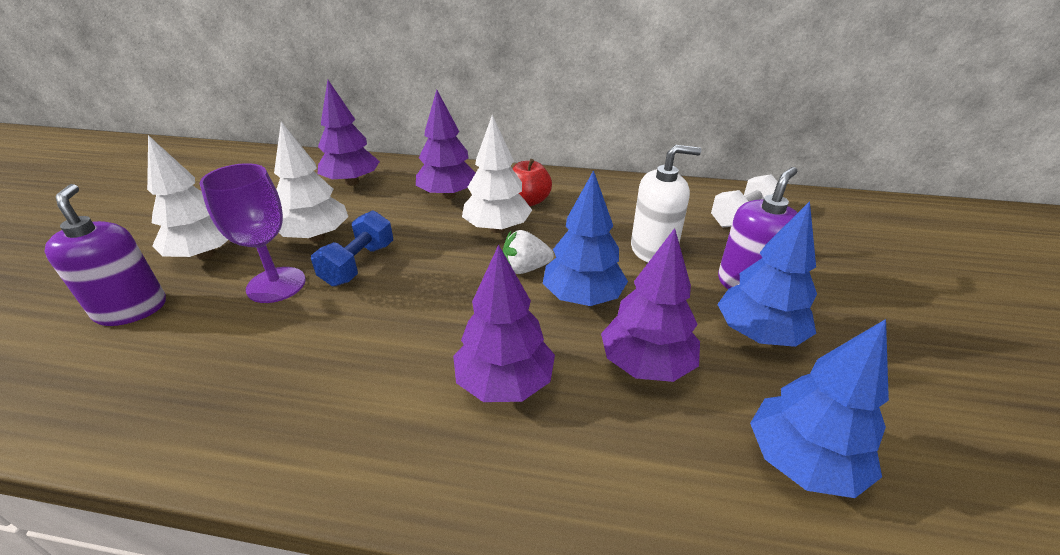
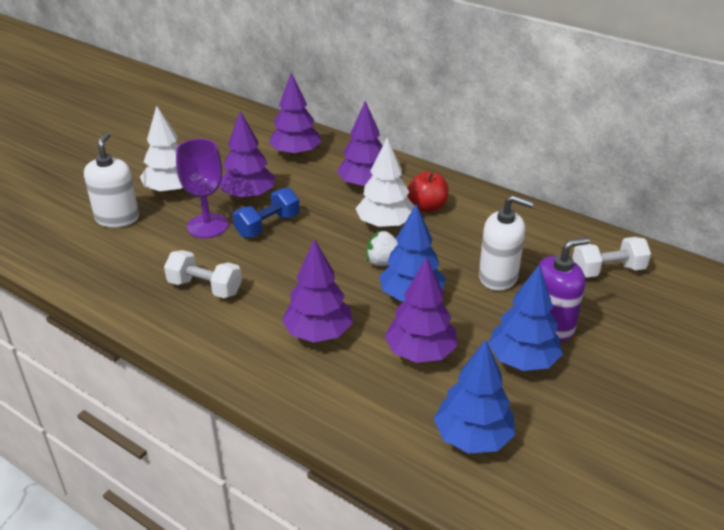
camera: 25 degrees right, 0 degrees up
(131, 309) = (117, 218): purple soap dispenser -> white soap dispenser
(308, 369) = (205, 287): none -> white dumbbell
(316, 237) = (248, 196): white tree -> purple tree

